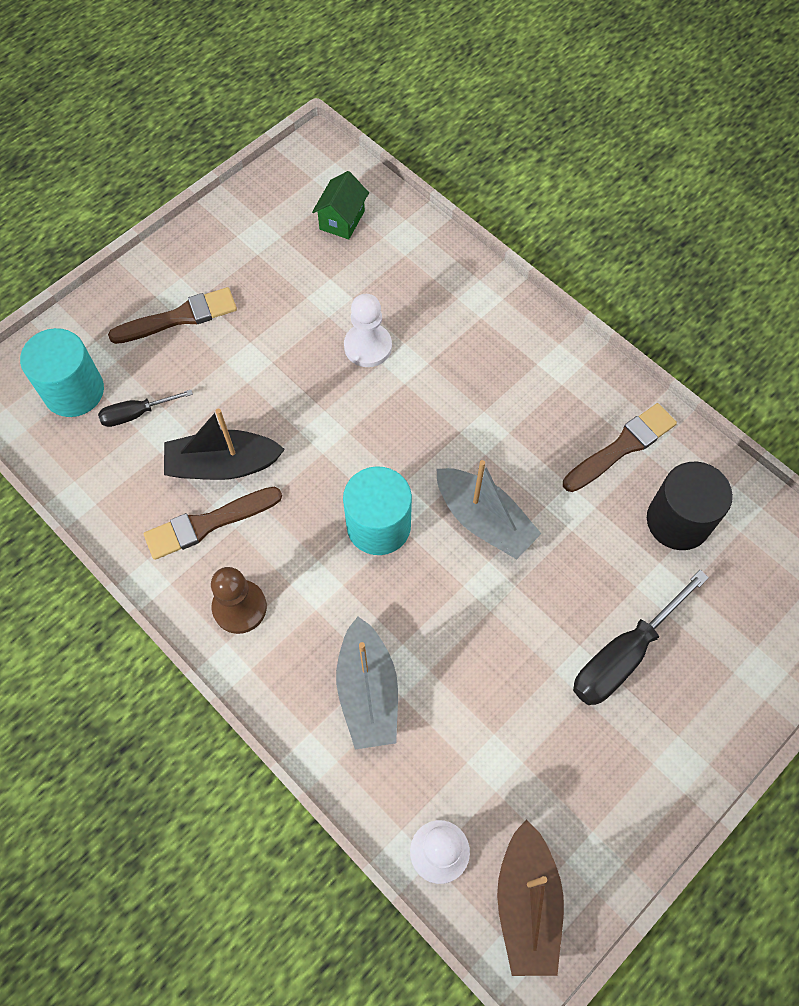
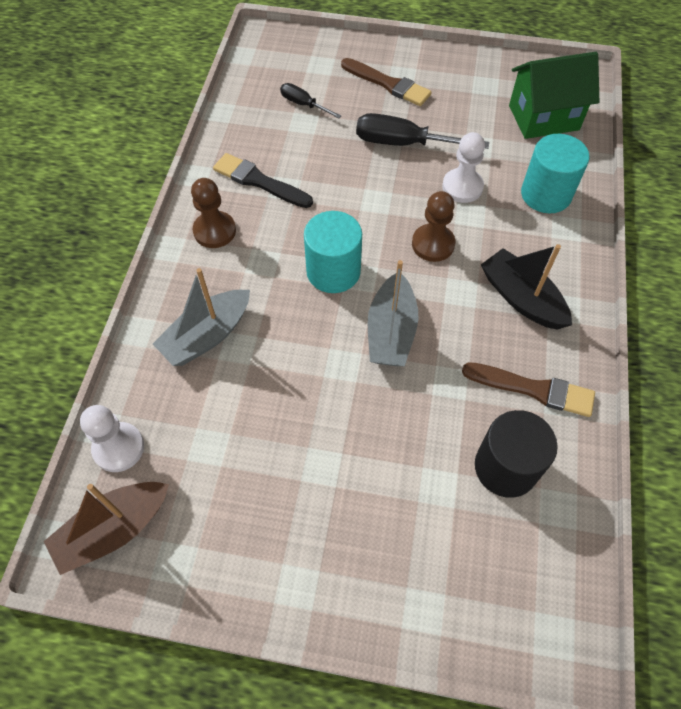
camera: 55 degrees right, 5 degrees down
(74, 391) = (293, 69): turquoise cylinder -> turquoise cylinder (546, 194)
(208, 523) = (259, 181): brown brush -> black brush
(223, 465) = (306, 164): black boat -> black boat (521, 298)
(342, 220) = (543, 118): green house -> green house, size x1.75
(414, 418) = (433, 244): none -> brown pawn
(624, 655) = (358, 490): black screwdriver -> black screwdriver (404, 143)

